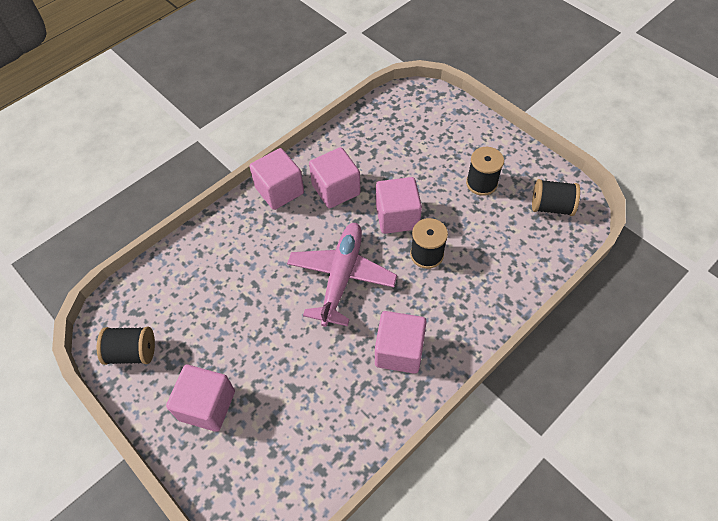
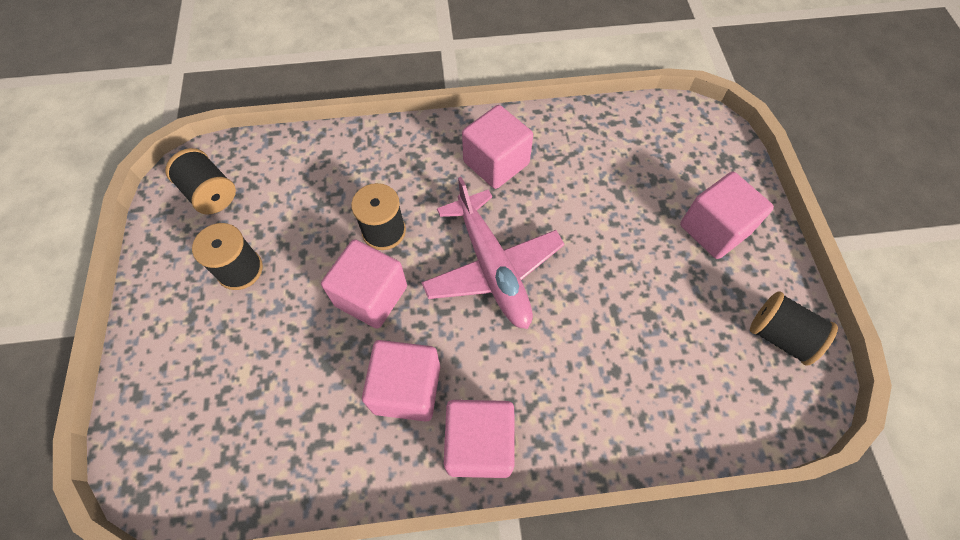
camera: 145 degrees left, 5 degrees up
(341, 277) = (492, 268): pink plane -> pink plane turned 75 degrees counterclockwise

